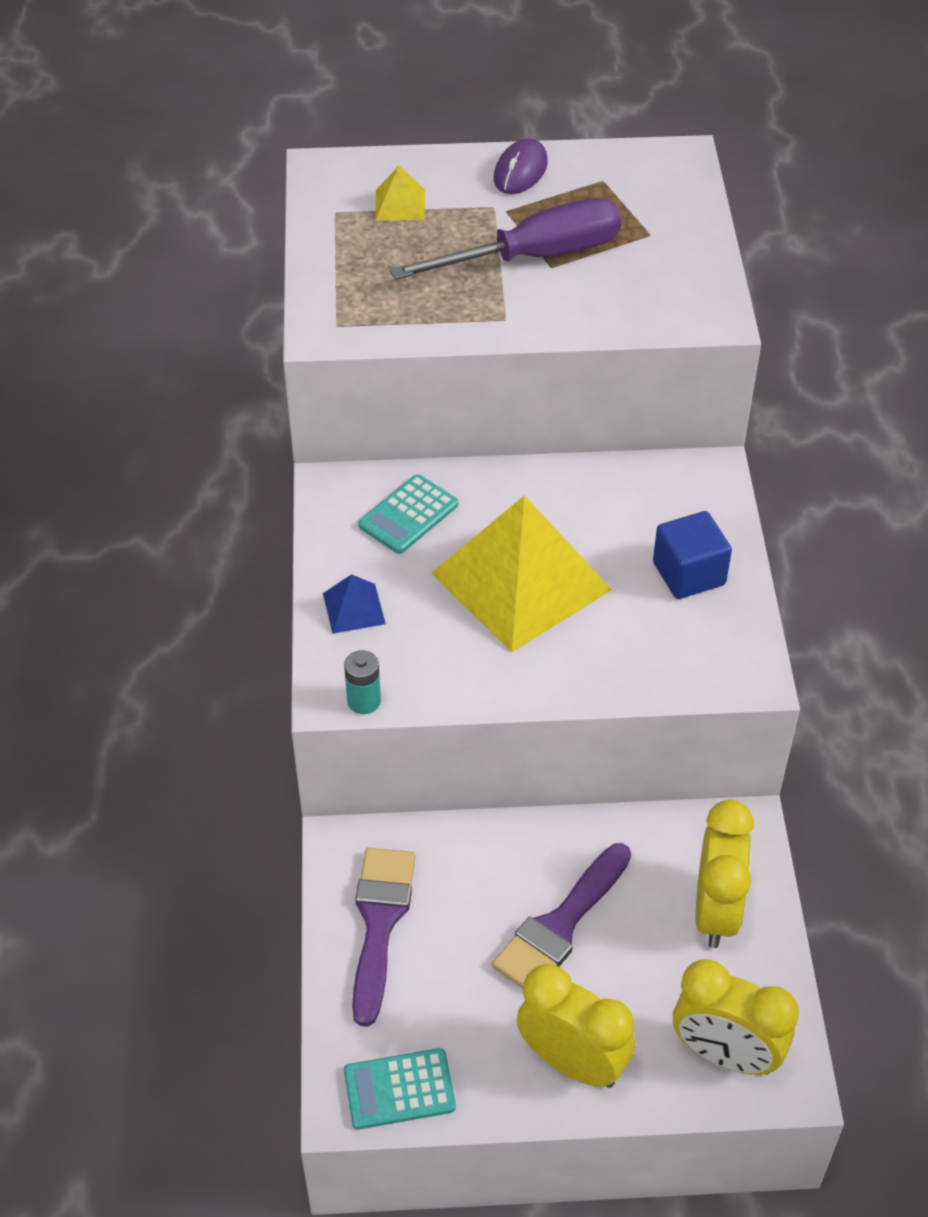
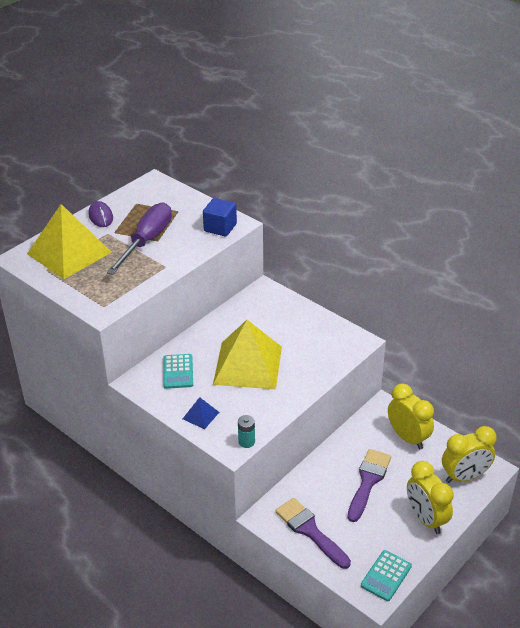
camera: 45 degrees left, 10 degrees down
(400, 204) = (69, 252): yellow pyramid -> yellow pyramid, size x2.43
(560, 925) = (368, 481): purple brush -> purple brush turned 150 degrees counterclockwise
(572, 1062) = (426, 519): yellow clock -> yellow clock turned 105 degrees counterclockwise
(689, 574) = (299, 324): blue cube -> blue cube (220, 227)

